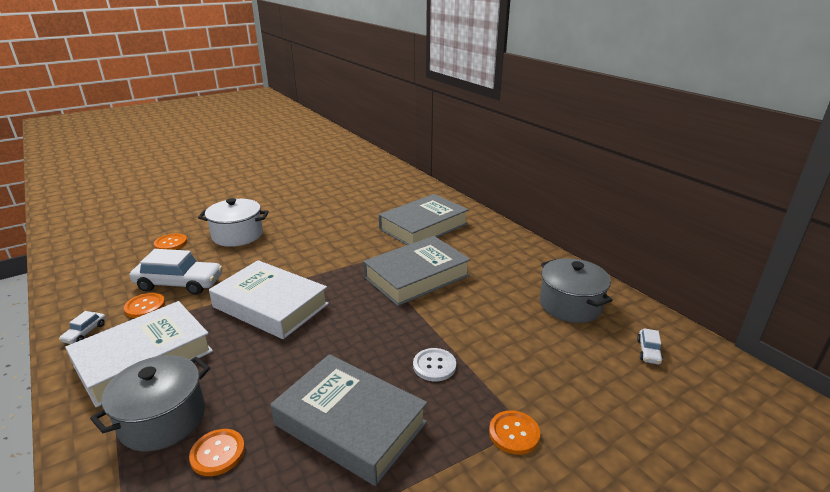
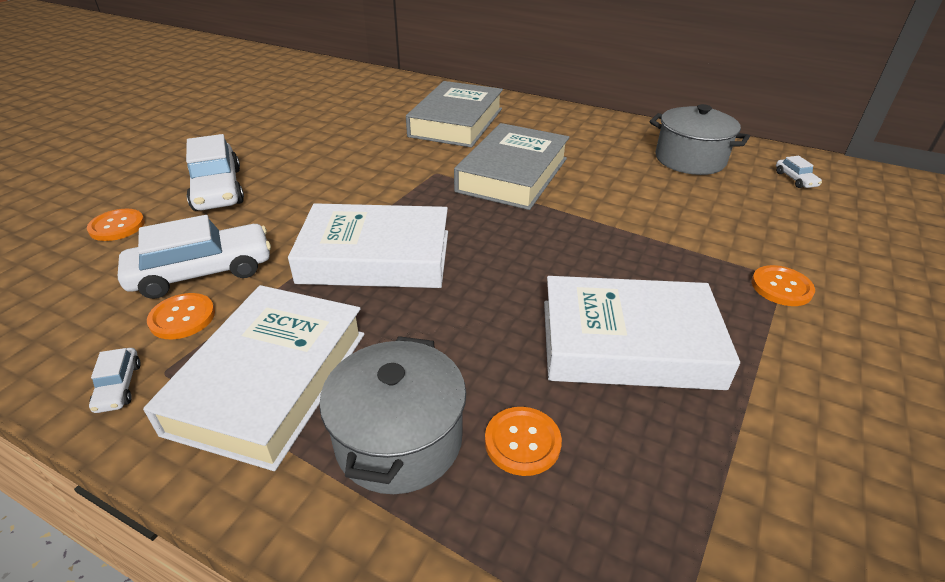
camera: 30 degrees left, 10 degrees up
(237, 235) = (217, 189): white pot -> white car
(350, 423) = (628, 343): grey book -> white book
(434, 366) = (639, 255): white button -> none

